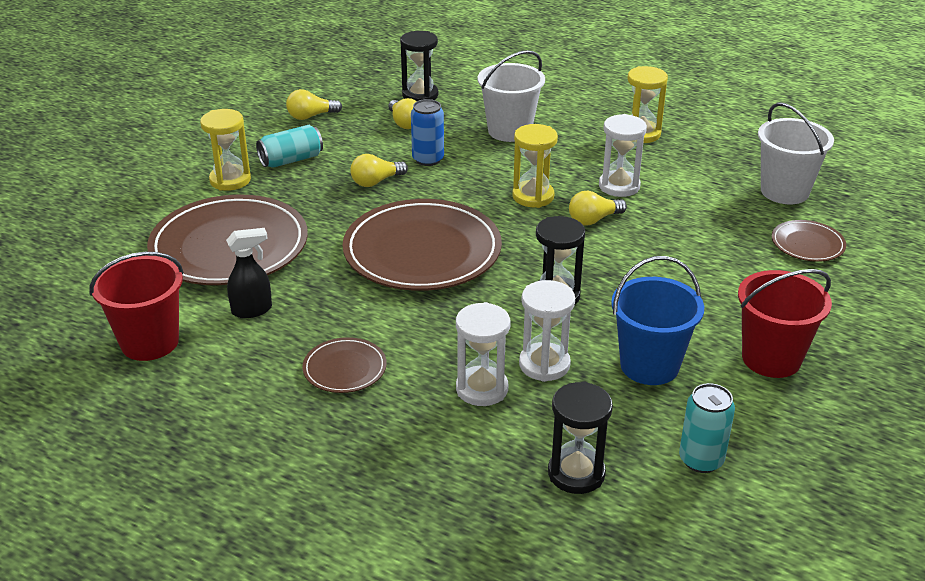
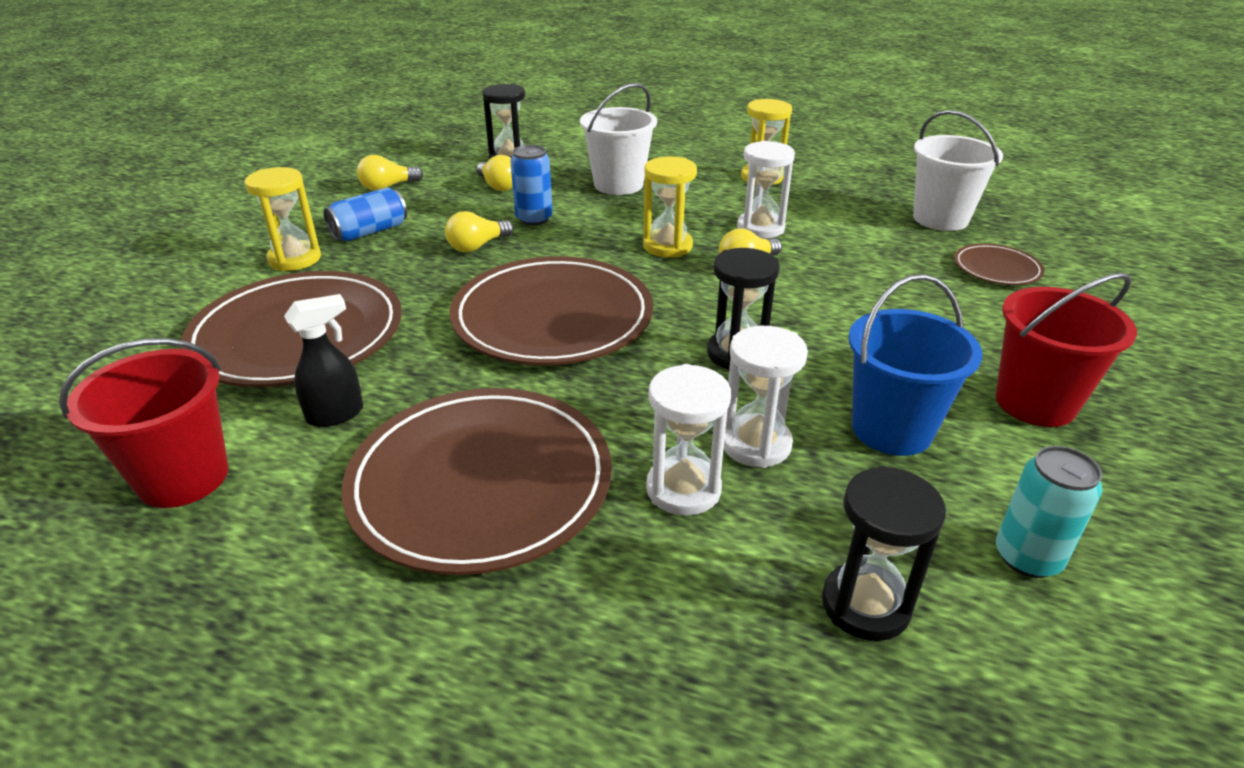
camera: 10 degrees left, 0 degrees up
(291, 160) = (369, 232): turquoise can -> blue can
(345, 368) = (481, 483): brown plate -> brown plate, size x2.17

